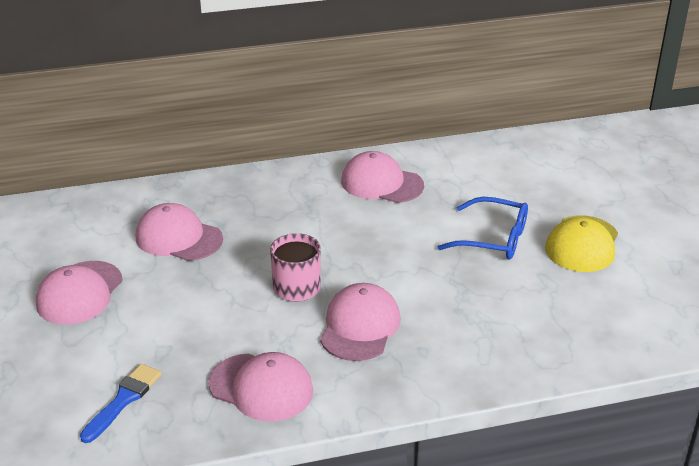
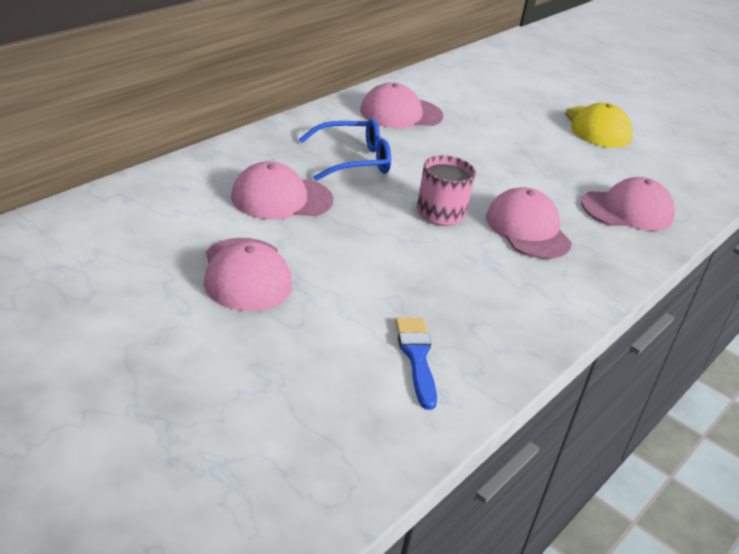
camera: 40 degrees left, 0 degrees up
(261, 387) = (517, 303): pink cap -> pink cap (627, 210)
(492, 238) = (535, 137): blue glasses -> blue glasses (353, 160)

